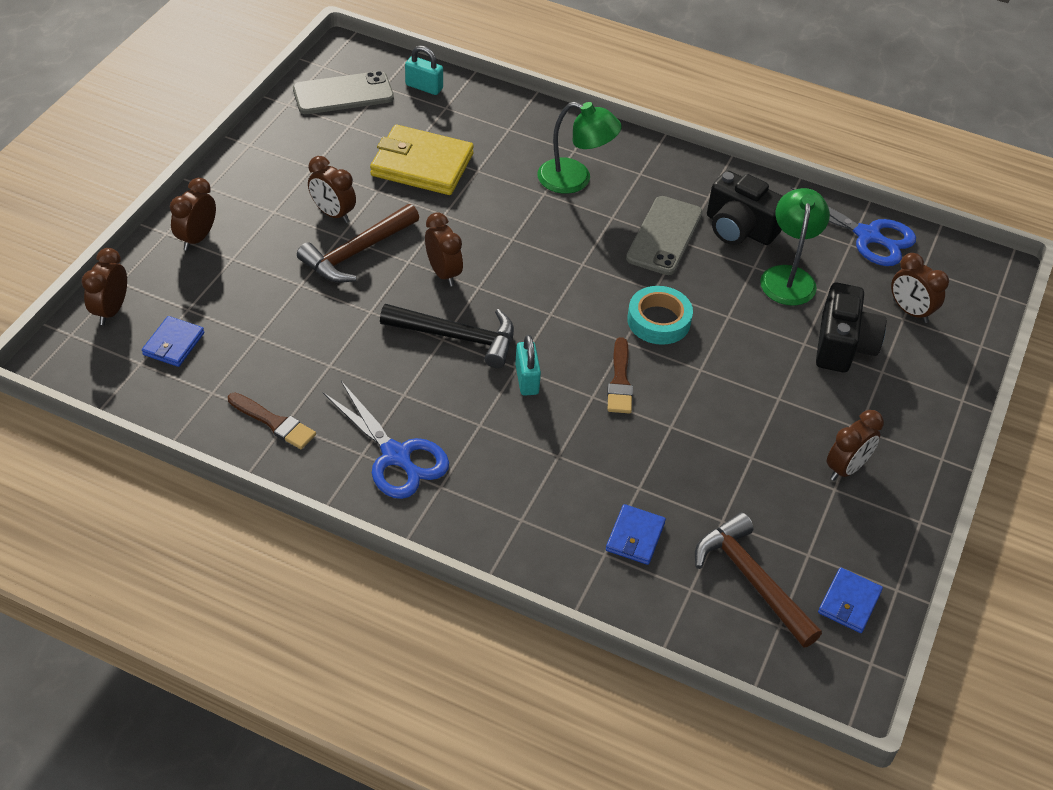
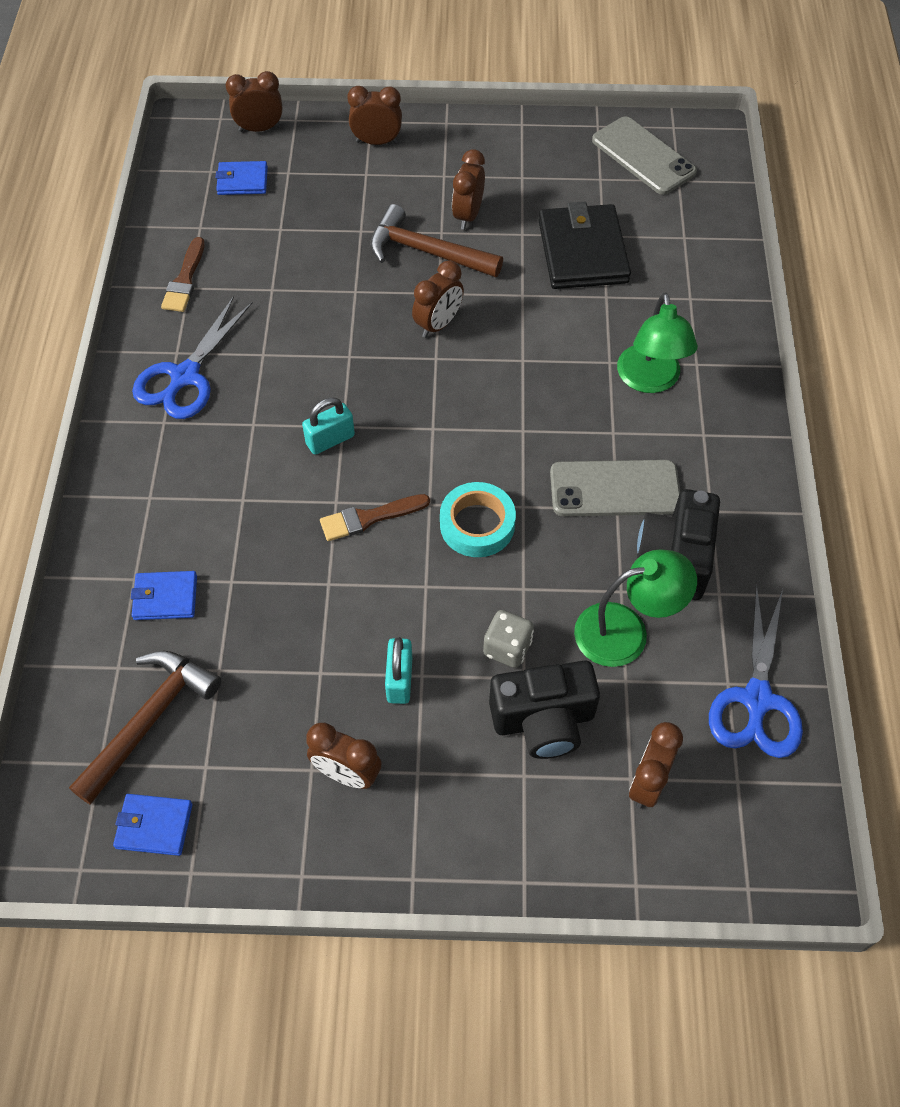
camera: 70 degrees right, 10 degrees up
(422, 165) = (582, 251): yellow wallet -> black wallet
(424, 87) = (702, 209): turquoise padlock -> turquoise padlock (399, 680)
(457, 337) = (357, 366): black hammer -> none
(776, 343) = (507, 648): none -> grey dice

